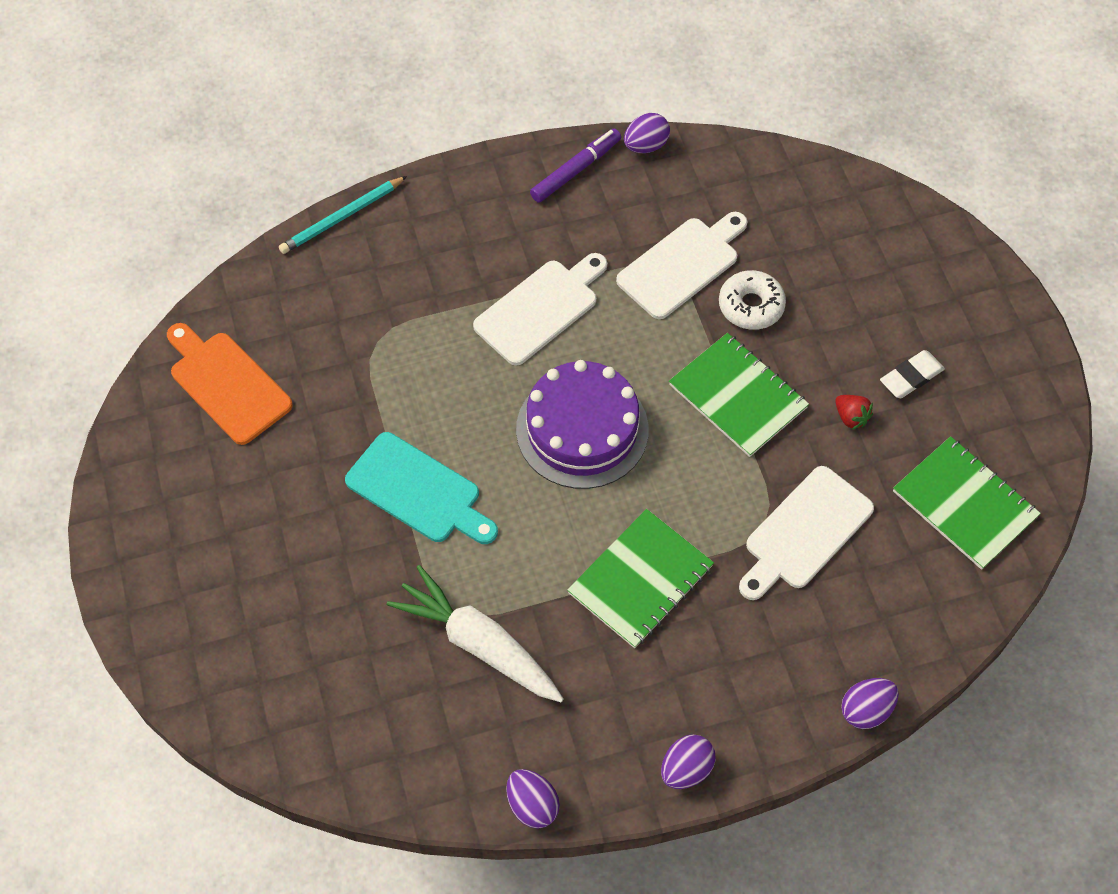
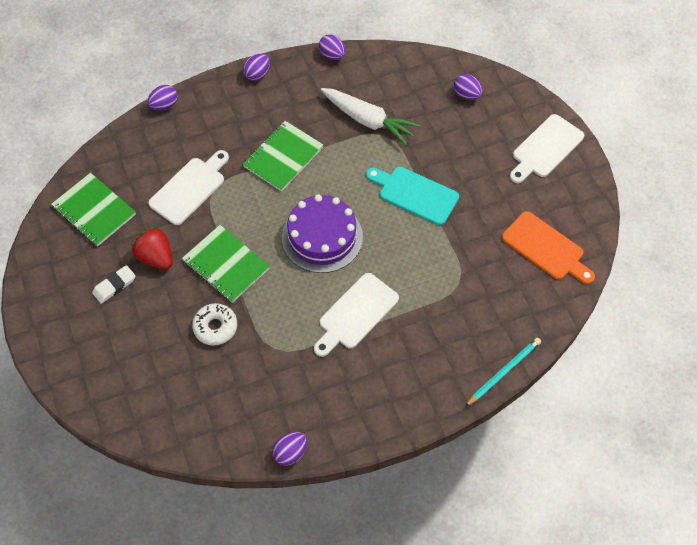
camera: 175 degrees right, 0 degrees up
(282, 686) = (466, 95): none -> purple egg
(576, 170) = (341, 426): purple marker -> none
(682, 265) = (262, 354): white cutting board -> white cutting board (545, 148)
(851, 417) = (156, 257): red strawberry -> red strawberry, size x1.79

